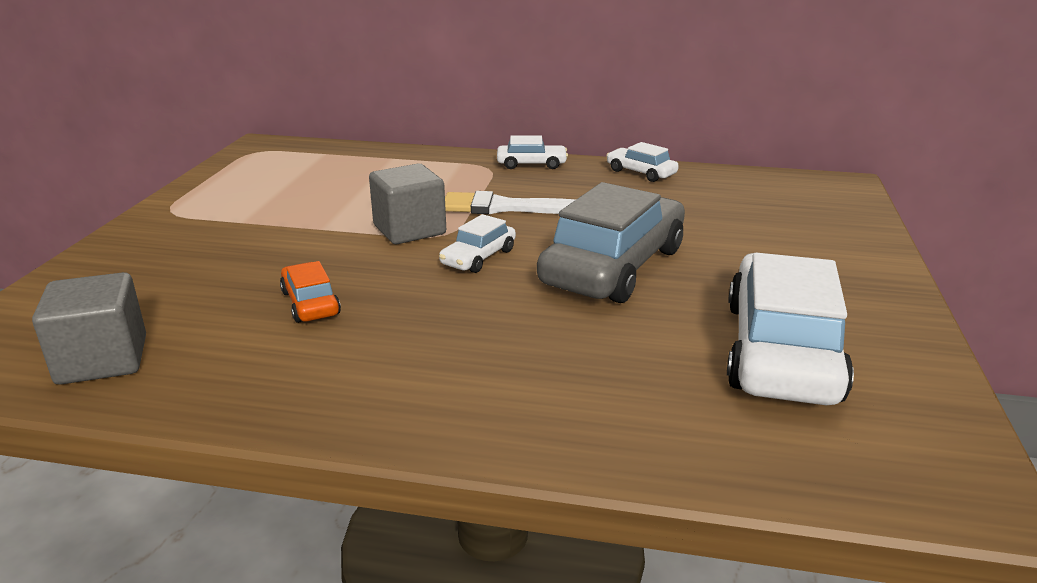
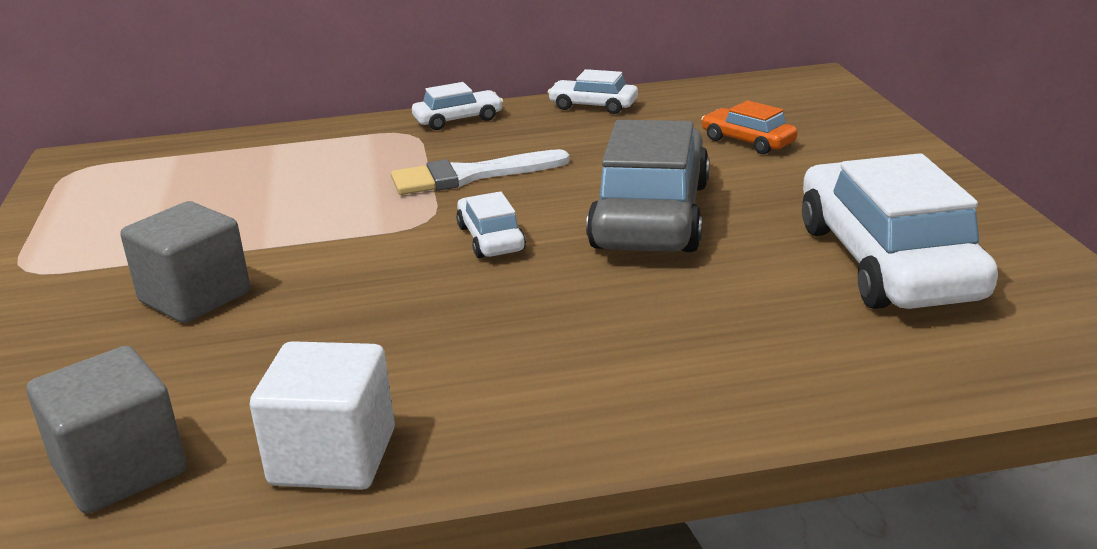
camera: 20 degrees left, 0 degrees up
(233, 391) = (333, 457): none -> white cube
(310, 303) = (333, 336): orange car -> orange car (748, 141)
(409, 230) = (378, 225): grey cube -> grey cube (195, 297)
(478, 257) = (491, 238): white car -> white car turned 150 degrees clockwise

